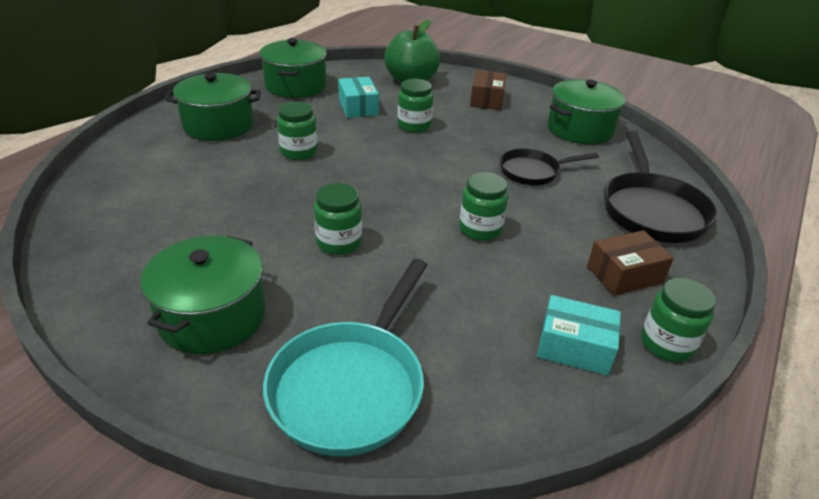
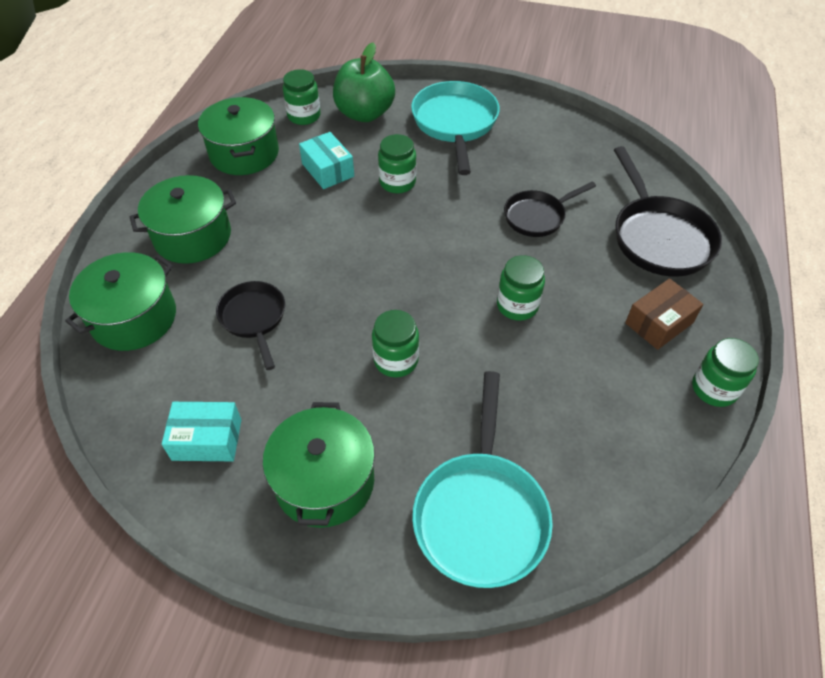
camera: 15 degrees left, 15 degrees up
(231, 186) = (254, 318): none -> black pan
(299, 152) = (298, 252): green jar -> green jar (304, 116)
(487, 100) = (455, 124): brown box -> turquoise pan
(574, 347) = (644, 416): turquoise box -> turquoise box (207, 439)
(580, 129) = (561, 144): green pot -> green pot (134, 318)

